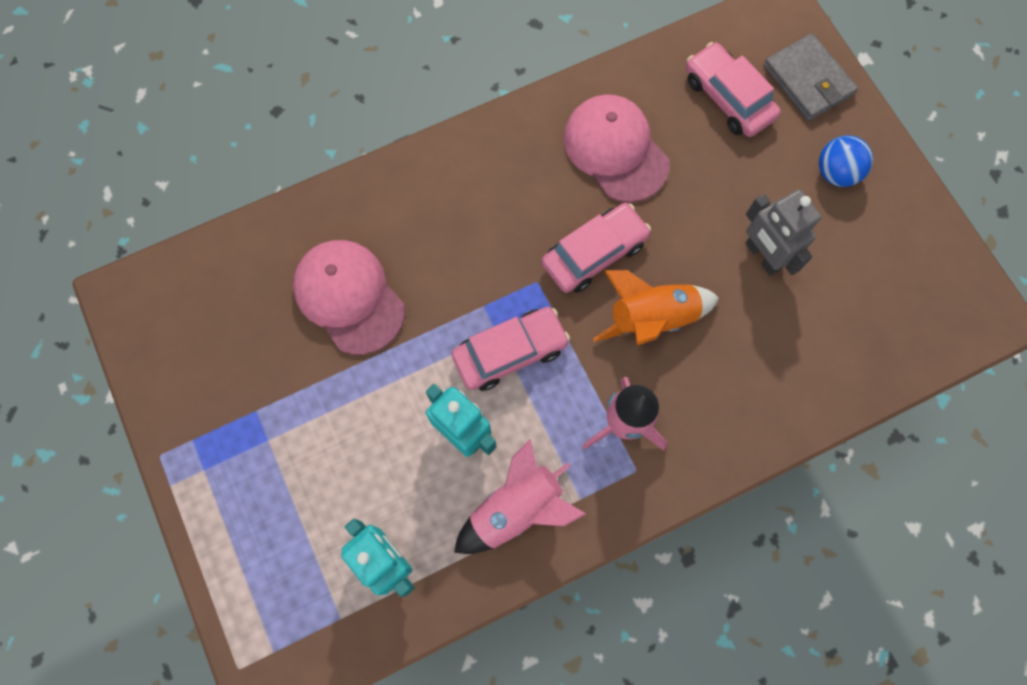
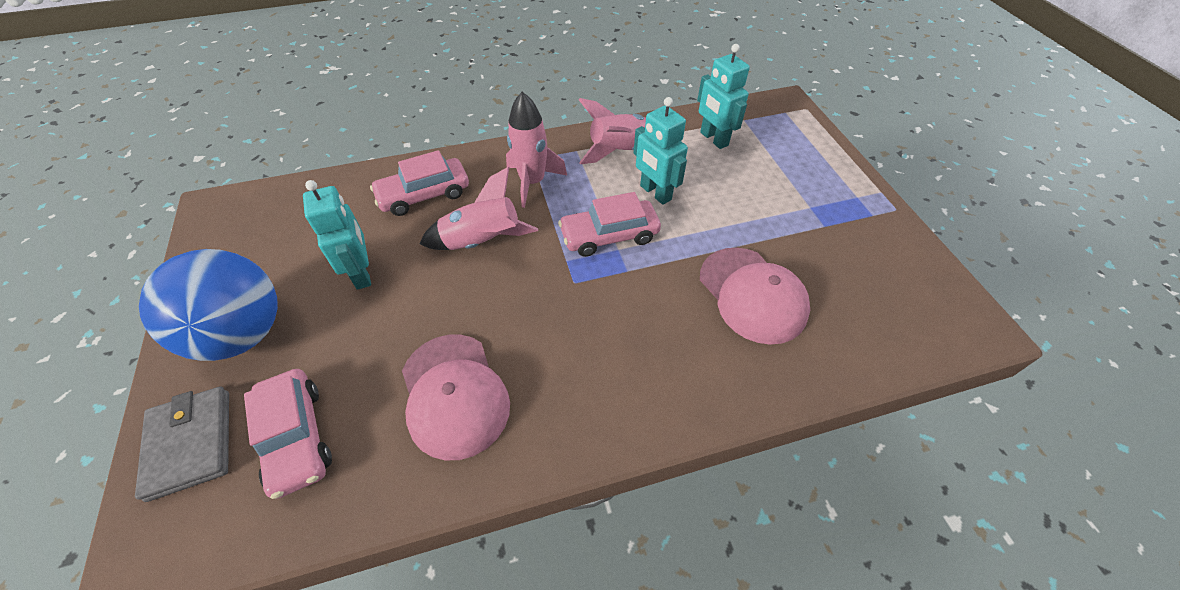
camera: 170 degrees left, 20 degrees down
(594, 253) = (514, 297): pink car -> pink car (424, 194)
(651, 318) = (482, 242): orange rocket -> pink rocket
(762, 256) = (362, 273): grey robot -> turquoise robot
(836, 173) = (242, 334): blue ball -> blue ball, size x1.99

